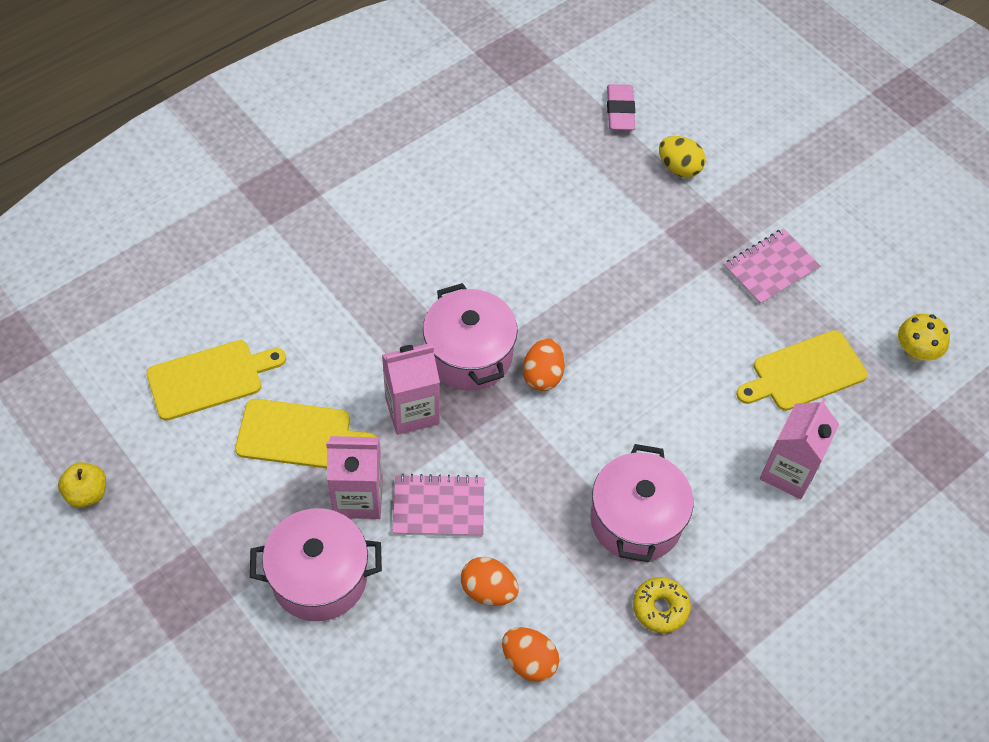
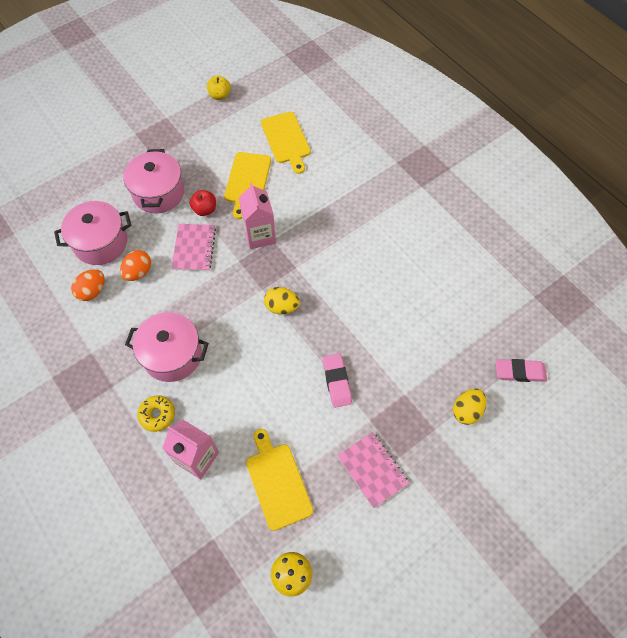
camera: 95 degrees right, 5 degrees up
(358, 497) = (205, 209): pink carton -> red apple
(469, 355) = (298, 266): pink pot -> pink pot (101, 243)
(542, 375) = (282, 307): orange egg -> yellow egg
(655, 306) = (336, 381): none -> pink eraser
(660, 608) = (112, 364): yellow donut -> yellow donut (157, 415)

